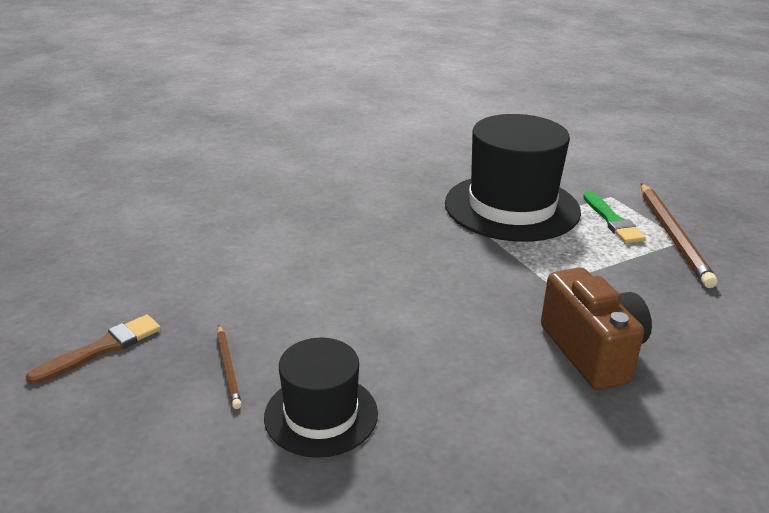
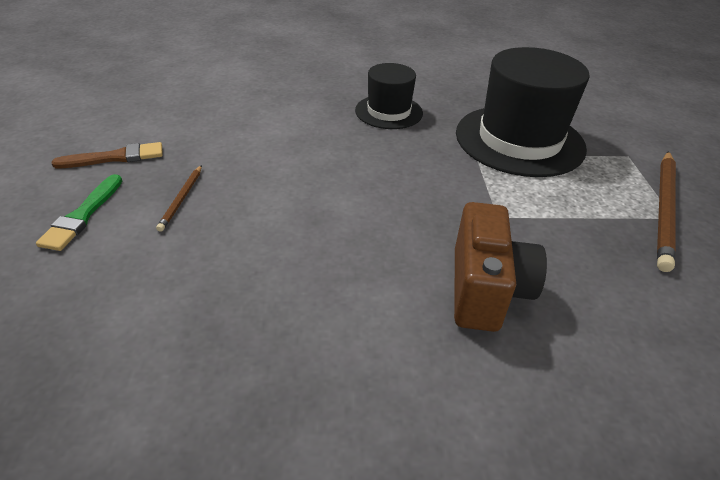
camera: 25 degrees right, 10 degrees up
(321, 414) = (213, 258): black hat -> black hat (389, 112)
(612, 220) = (610, 178): green brush -> green brush (82, 215)

